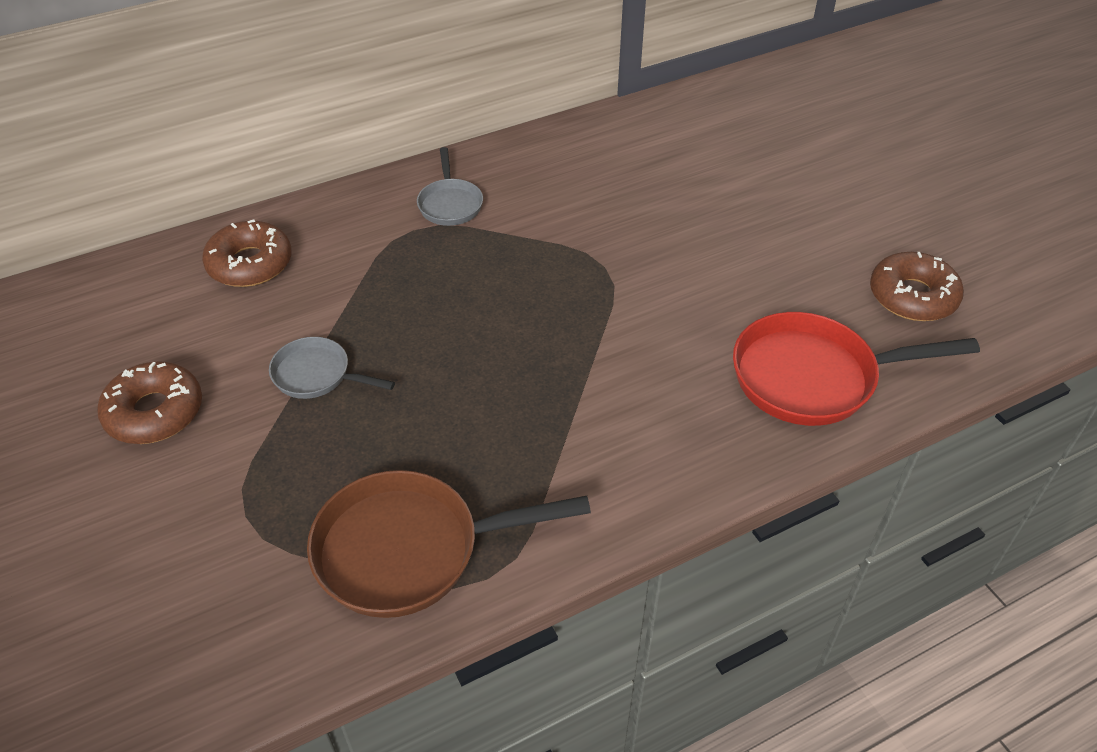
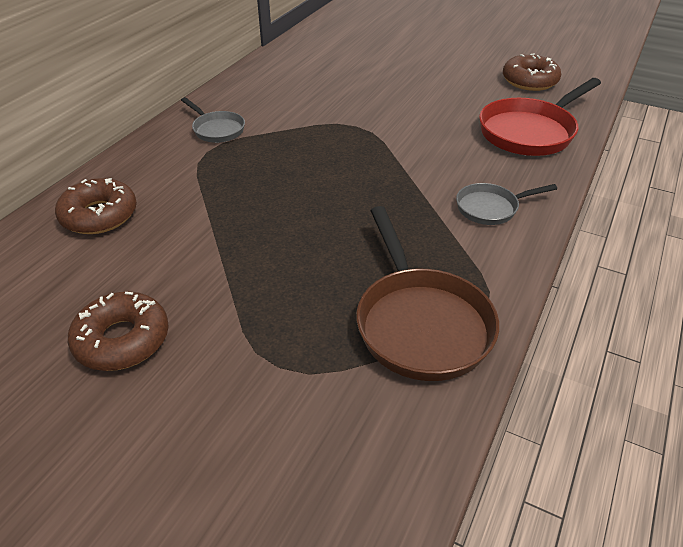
camera: 35 degrees left, 5 degrees down
(316, 375) = (232, 257): grey pan -> grey pan (490, 208)
(409, 550) = (420, 323): brown pan -> brown pan turned 60 degrees counterclockwise

